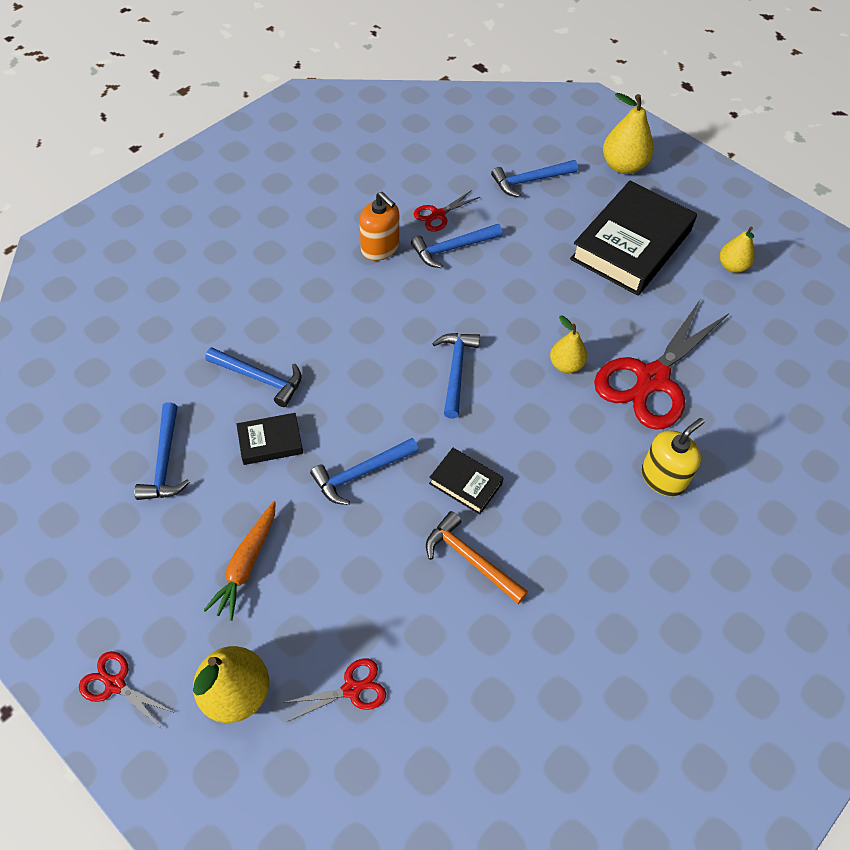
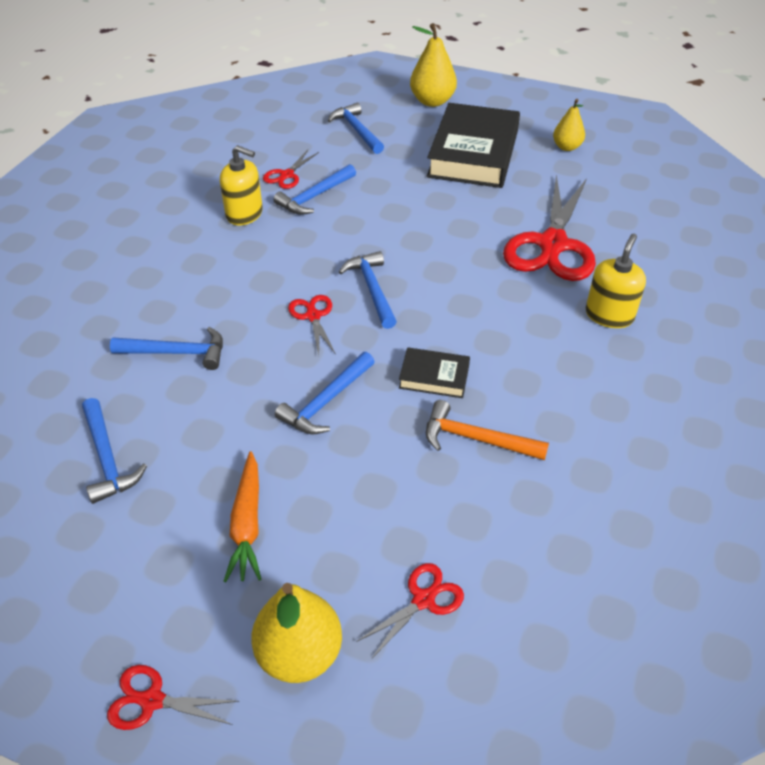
camera: 20 degrees left, 10 degrees down
(270, 442) = (216, 404): black book -> none
(380, 248) = (244, 214): orange soap dispenser -> yellow soap dispenser
(390, 381) = (313, 316): none -> red scissors
(530, 181) = (357, 130): blue hammer -> blue hammer turned 105 degrees clockwise
(565, 365) = (470, 256): yellow pear -> none

